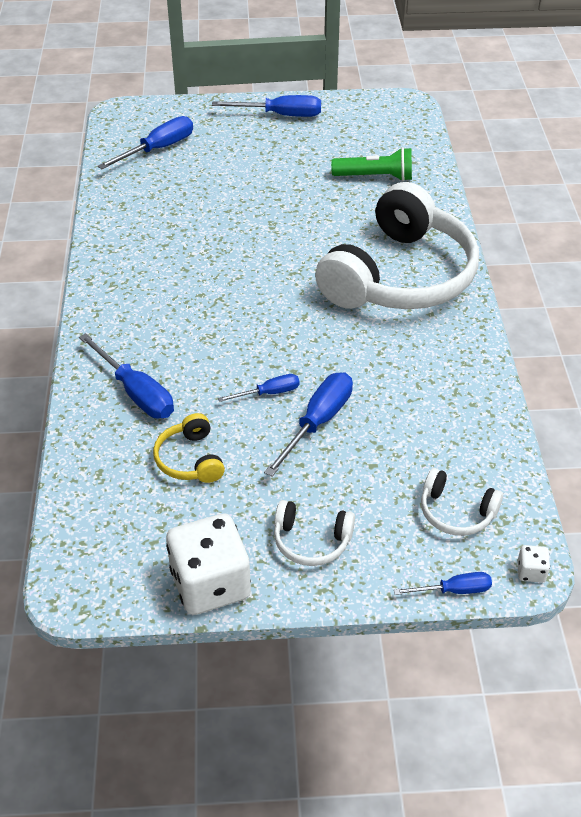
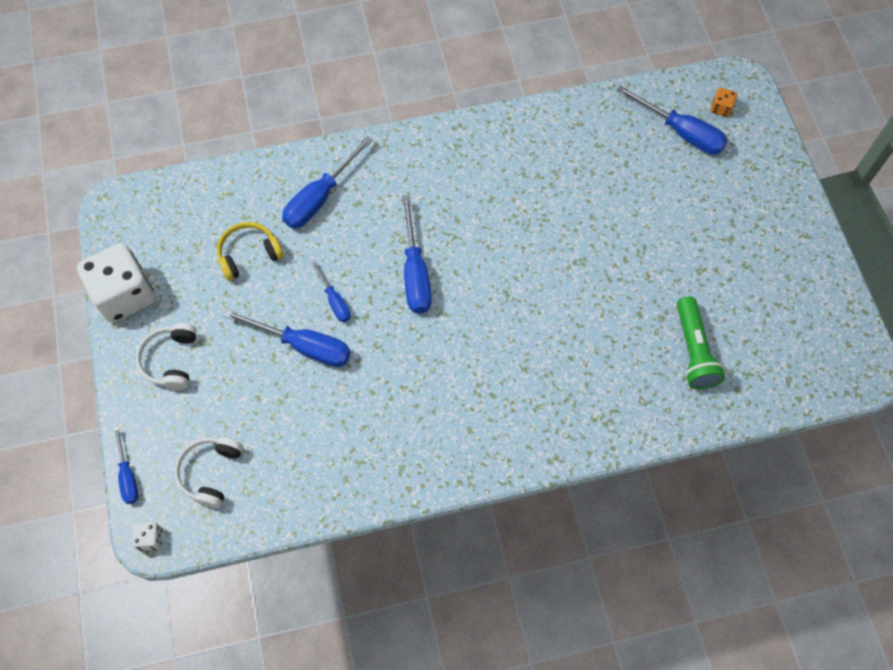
camera: 80 degrees right, 20 degrees up
(143, 125) = (721, 108): none -> orange dice
(281, 115) = (787, 236): blue screwdriver -> blue screwdriver (415, 273)
(400, 276) = (522, 395): white headphones -> none

